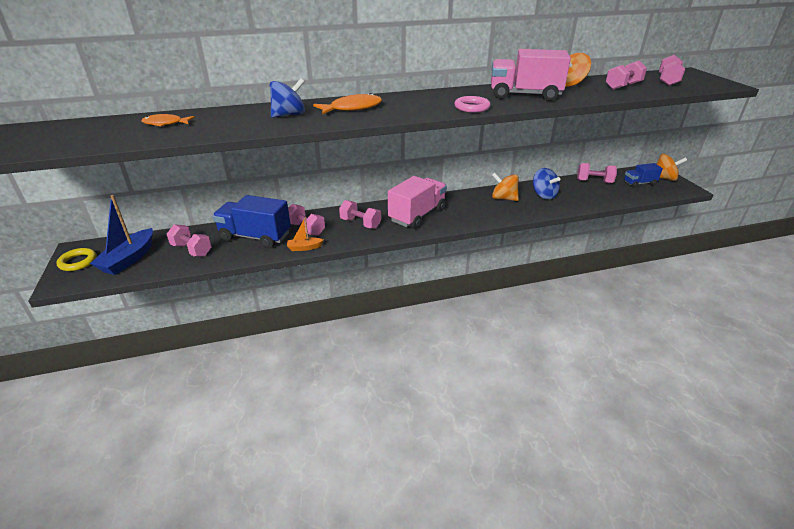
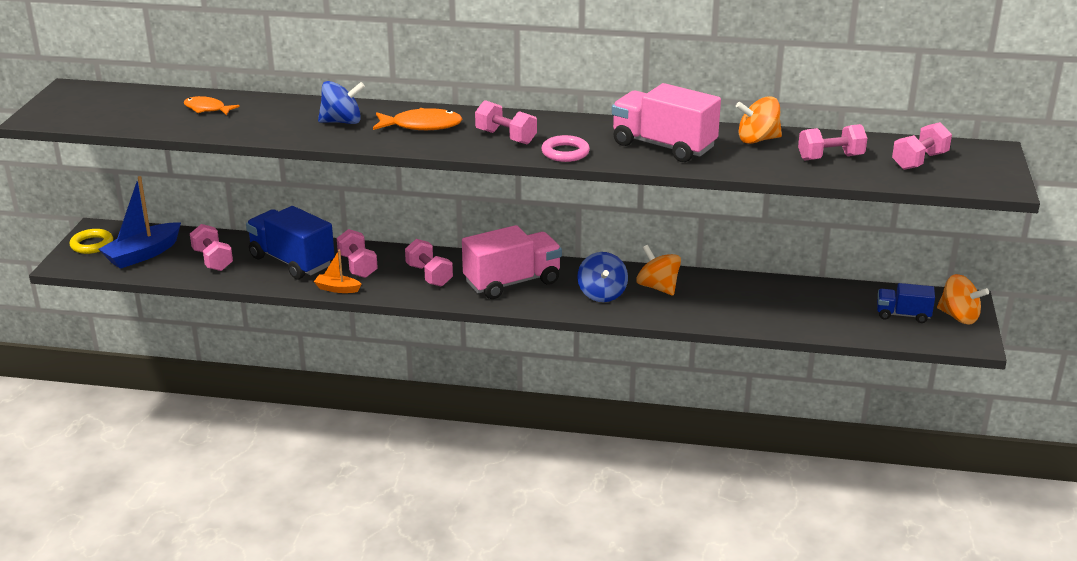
camera: 25 degrees right, 5 degrees down
(543, 195) = (724, 296): blue spinning top -> blue spinning top (602, 294)
(594, 181) = (831, 295): pink dumbbell -> pink dumbbell (506, 137)

